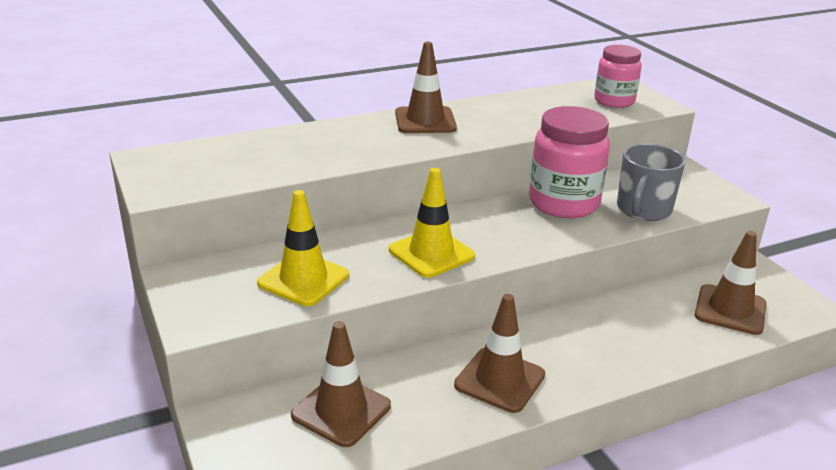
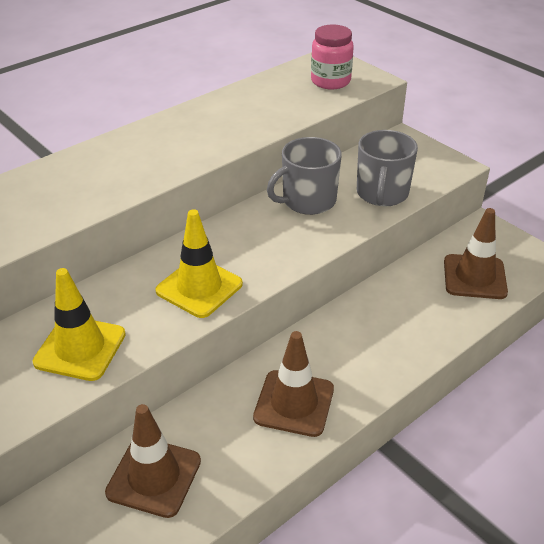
camera: 15 degrees left, 10 degrees up
(425, 121) = (155, 138): brown traffic cone -> none
(563, 203) = (308, 201): pink jar -> grey mug

